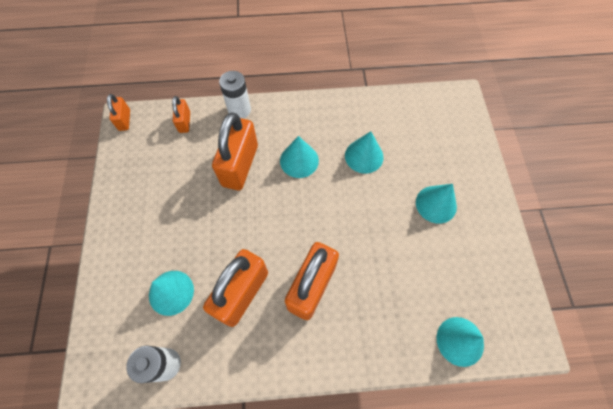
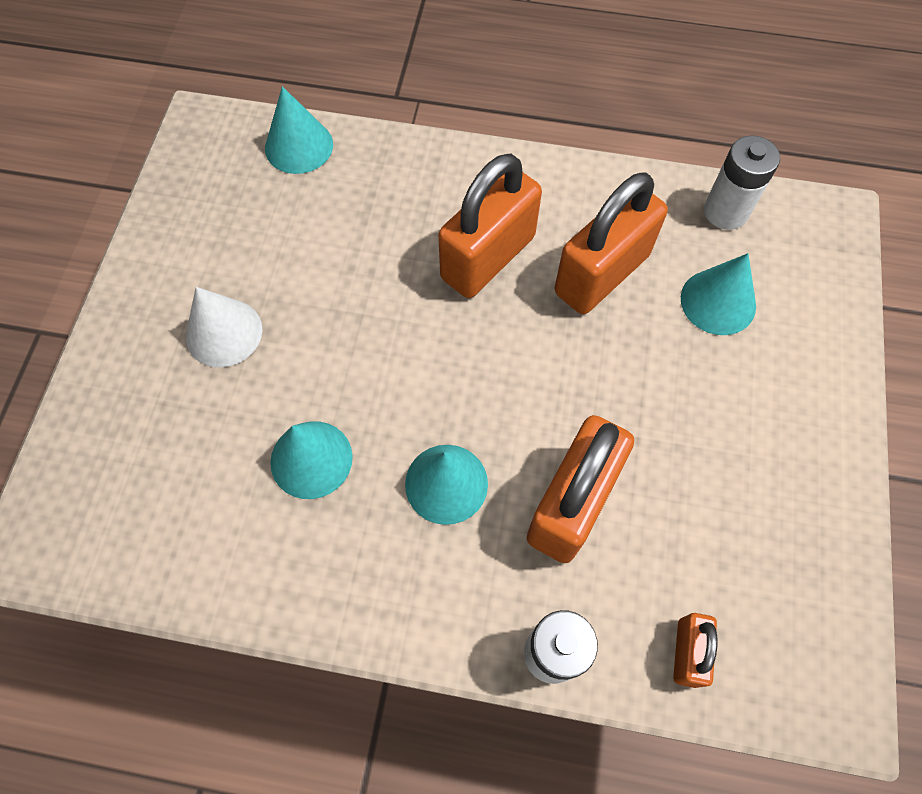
camera: 165 degrees left, 0 degrees up
(124, 120) = (836, 699): orange padlock -> none
(436, 204) = (224, 332): turquoise cone -> white cone

